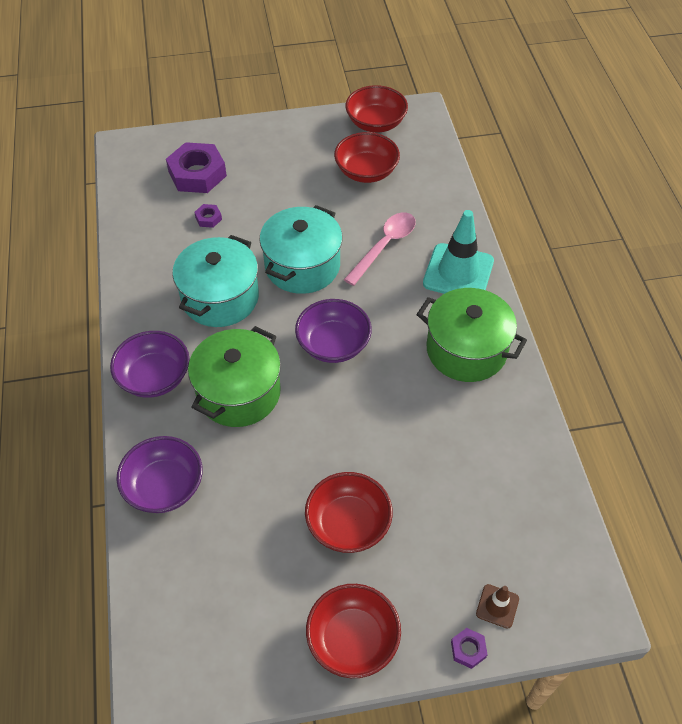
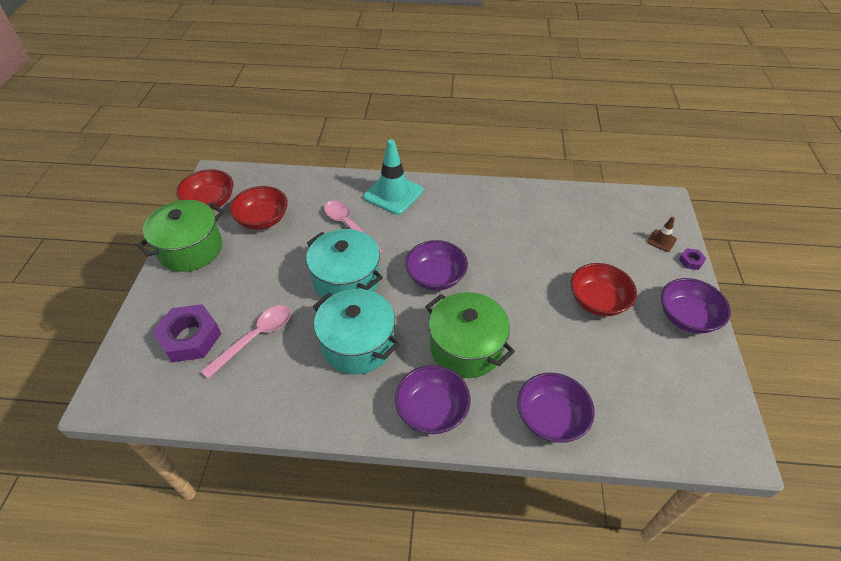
camera: 75 degrees left, 5 degrees down
(208, 218) = (255, 338): purple nut -> pink spoon
(353, 640) = (687, 317): red bowl -> purple bowl
(466, 350) = (464, 207): green pot -> green pot (191, 249)

